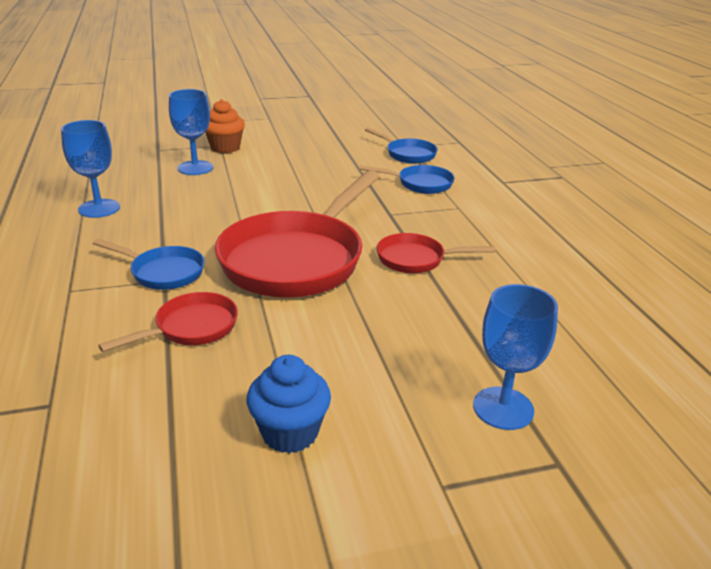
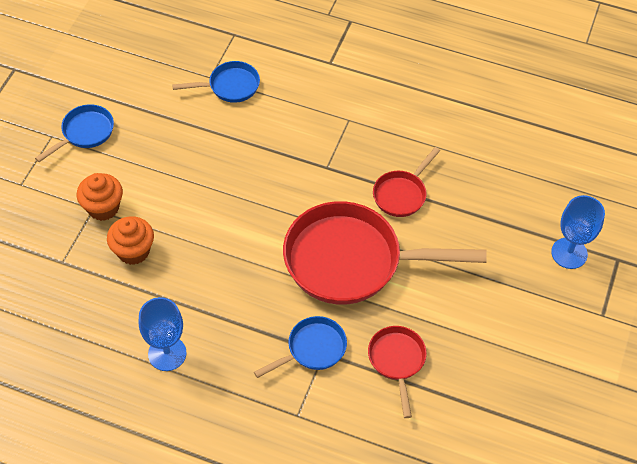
camera: 55 degrees left, 25 degrees up
(195, 168) = (133, 251): blue goblet -> orange cupcake
(290, 433) = (527, 357): blue cupcake -> none
(297, 259) = (352, 261): red pan -> red pan turned 120 degrees clockwise
(420, 184) = (292, 116): blue pan -> blue pan (85, 133)

